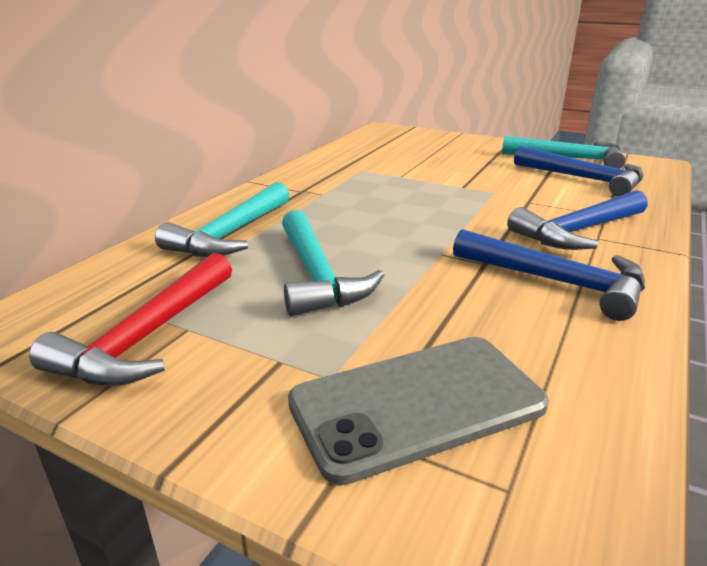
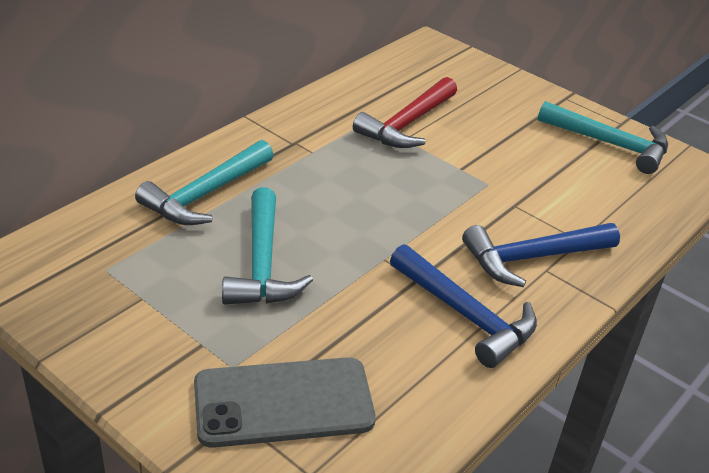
camera: 10 degrees right, 10 degrees up
(148, 336) = (111, 299): red hammer -> red hammer (407, 124)
(583, 179) = (599, 181): blue hammer -> none

